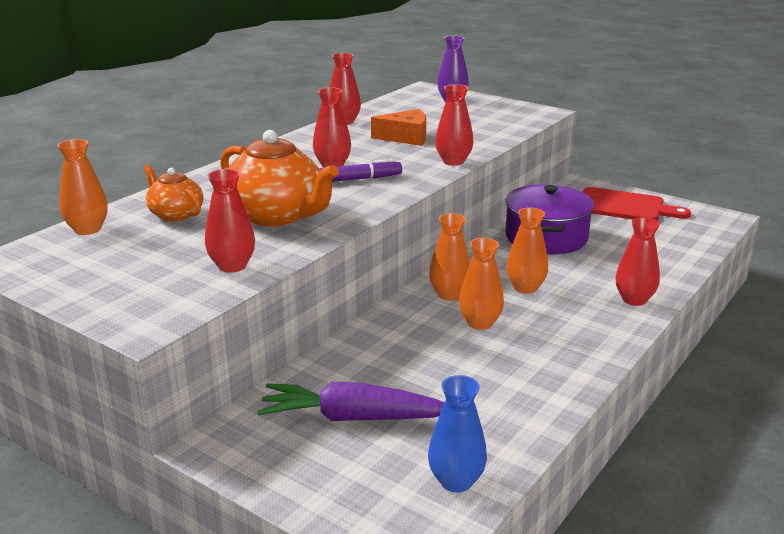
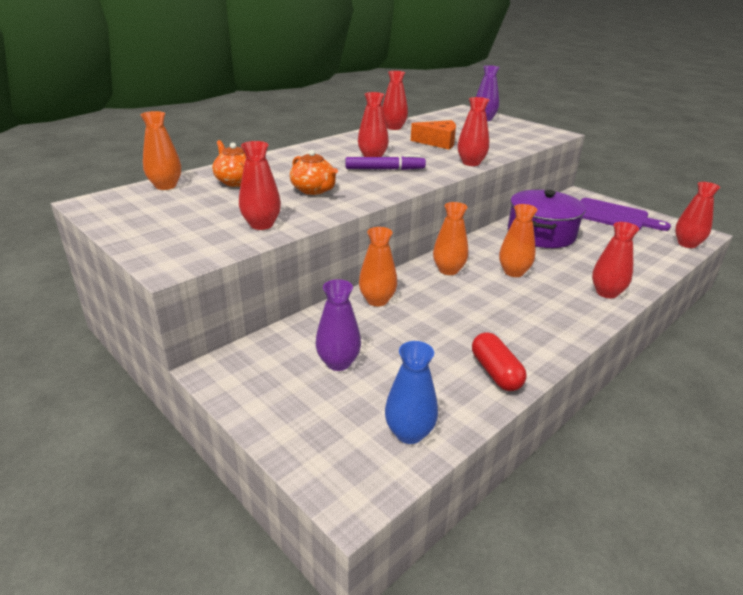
camera: 10 degrees right, 5 degrees up
(277, 216) = (314, 190): orange teapot -> orange teapot, size x0.57
(353, 418) = (338, 363): purple carrot -> purple vase
(480, 323) = (467, 296): orange vase -> orange vase (377, 300)
(533, 404) = (496, 372): none -> red capsule
(624, 206) = (613, 216): red cutting board -> purple cutting board
(712, 232) = (687, 244): none -> red vase

